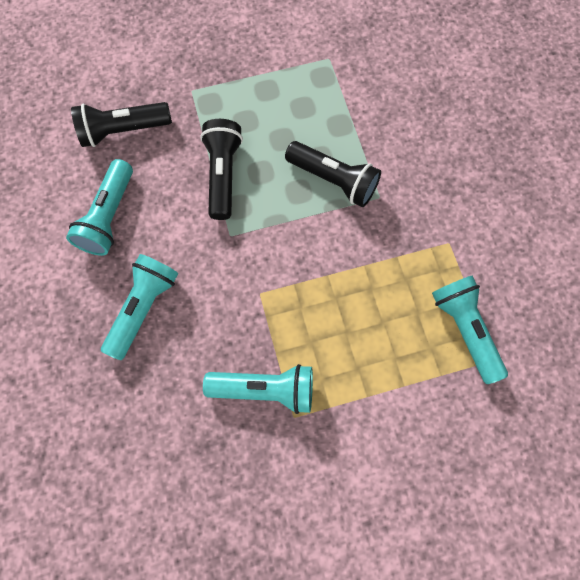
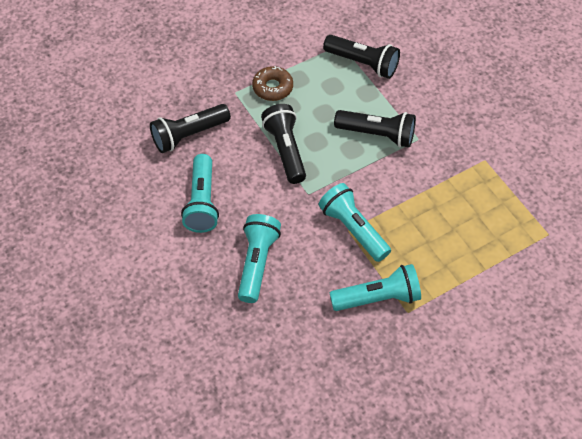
camera: 15 degrees left, 15 degrees down
(235, 94) = (272, 88): none -> brown donut
(346, 87) = (363, 63): none -> black flashlight
(464, 329) = (518, 218): turquoise flashlight -> turquoise flashlight (353, 229)

